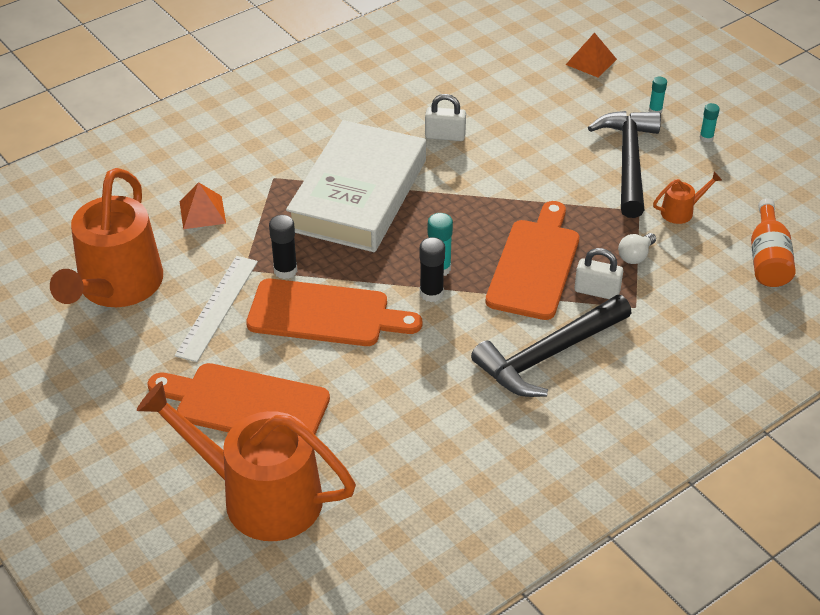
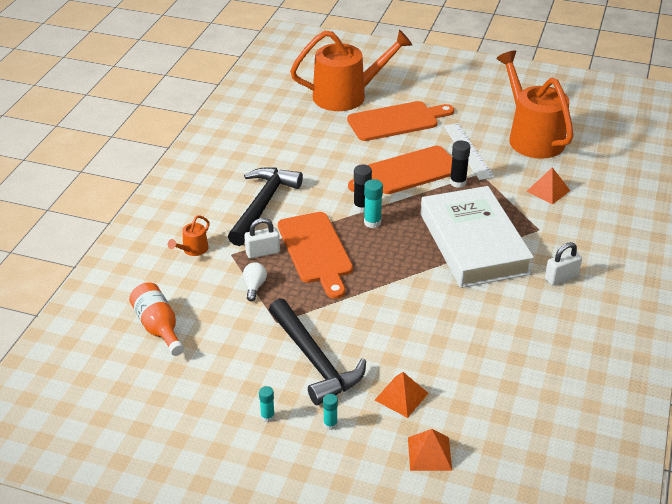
camera: 145 degrees right, 5 degrees down
(445, 136) = (468, 314): white padlock -> white padlock (561, 277)
(576, 104) = (401, 396): none -> orange pyramid
(681, 211) = (244, 336): orange watering can -> orange watering can (193, 250)

